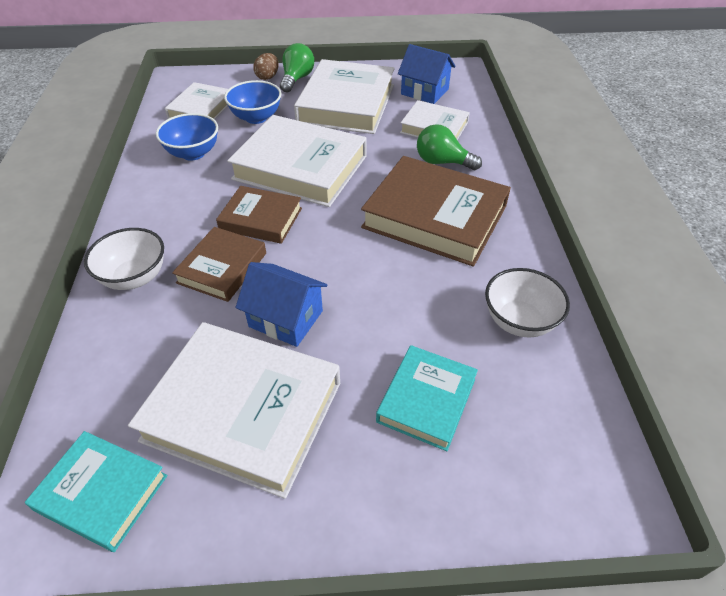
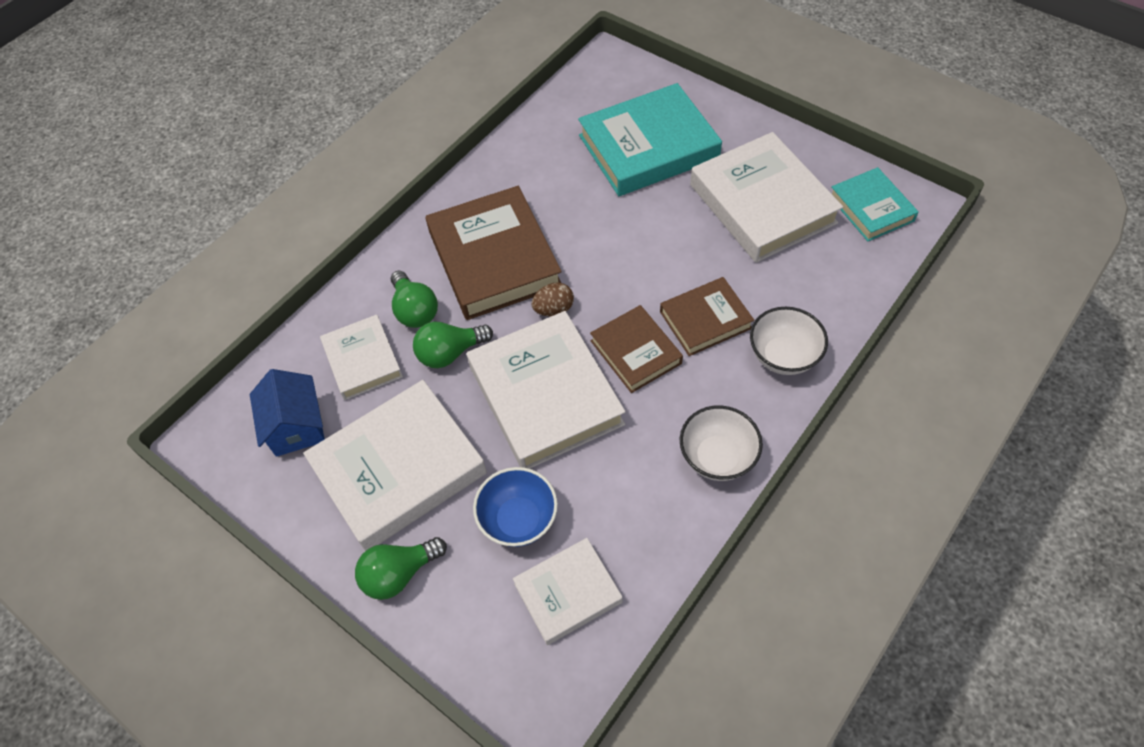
camera: 135 degrees left, 10 degrees up
(193, 153) = (635, 500): blue bowl -> none
(267, 77) = (428, 611): brown egg -> brown egg (554, 309)
(286, 319) = (689, 246): blue house -> none
(388, 155) = (450, 353): none -> green light bulb
(426, 400) = (648, 147): turquoise book -> turquoise book, size x1.76
(519, 321) = (540, 152): white bowl -> white bowl (717, 457)

